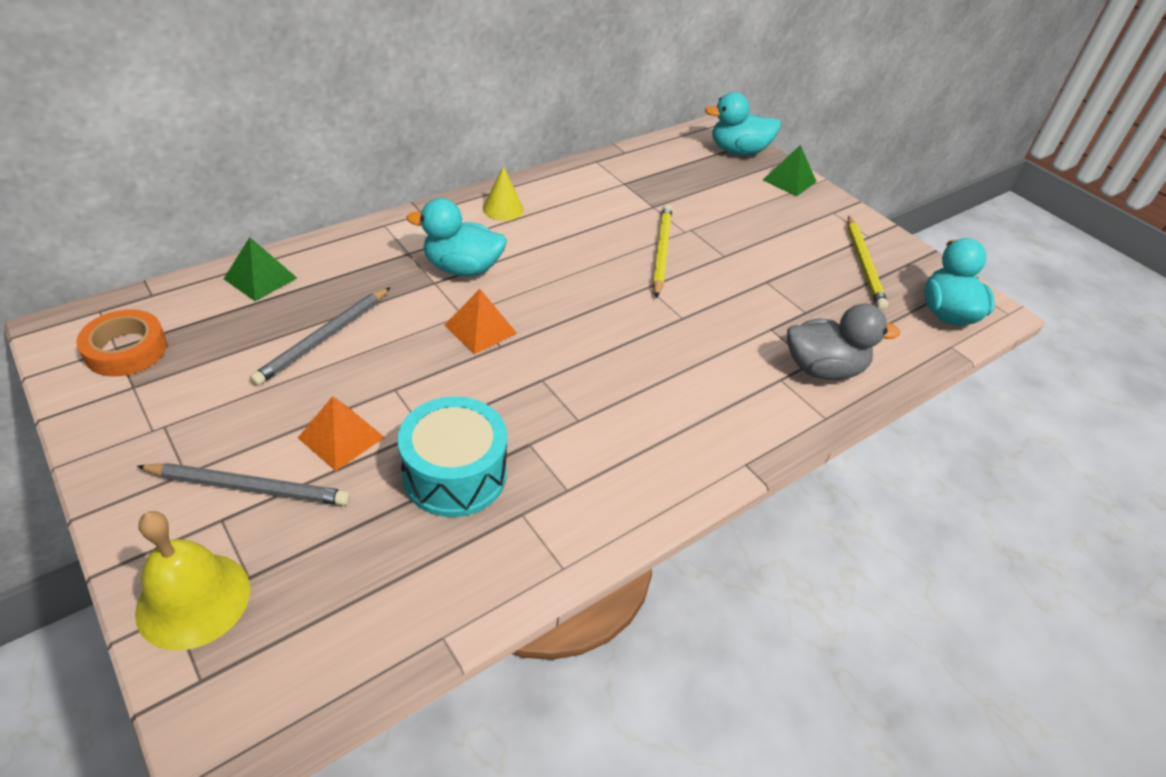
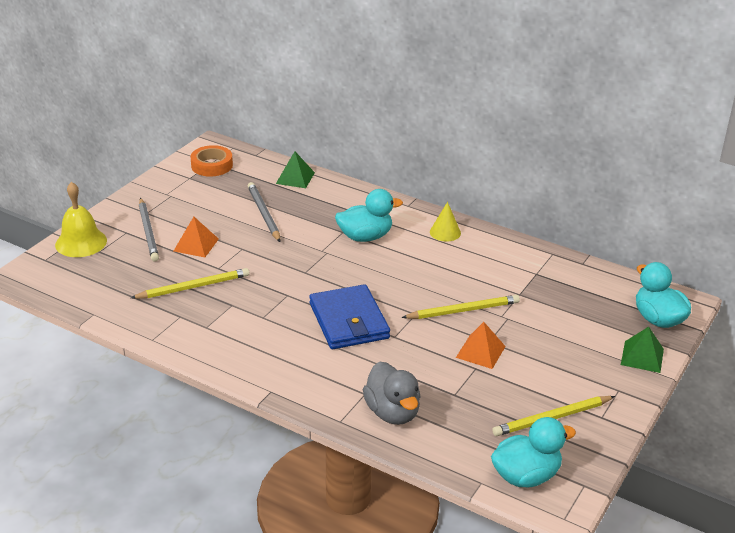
camera: 70 degrees right, 10 degrees down
(324, 338) = (263, 214): grey pencil -> grey pencil turned 60 degrees clockwise
(455, 474) = (193, 287): turquoise drum -> yellow pencil
(462, 268) = (365, 237): turquoise duck -> turquoise duck turned 90 degrees clockwise
(480, 329) = (314, 260): orange pyramid -> orange pyramid (480, 351)
(633, 343) = (349, 321): none -> blue wallet

